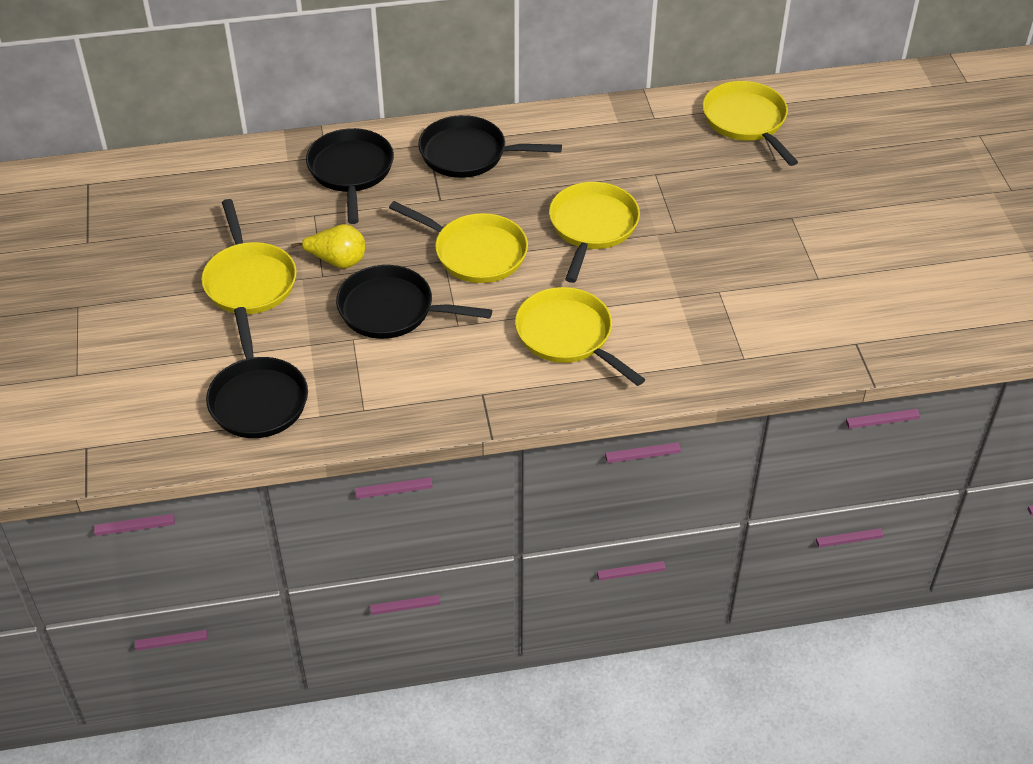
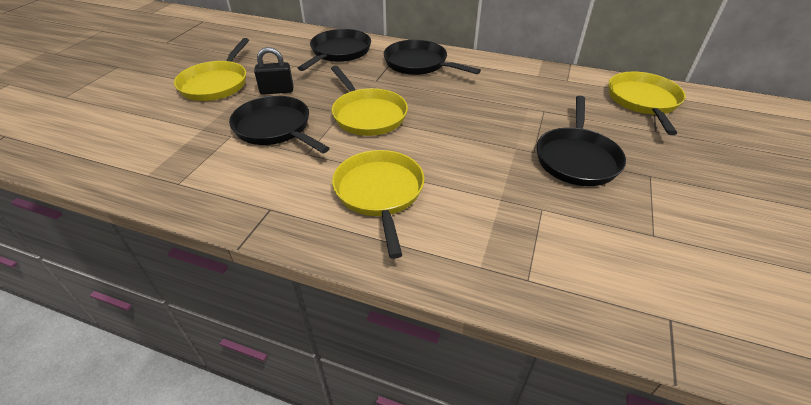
camera: 30 degrees right, 5 degrees down
(257, 398) = (128, 148): black pan -> black pan (576, 158)
(337, 261) = (277, 91): yellow pear -> black padlock
(592, 227) = (467, 127): yellow pan -> none

